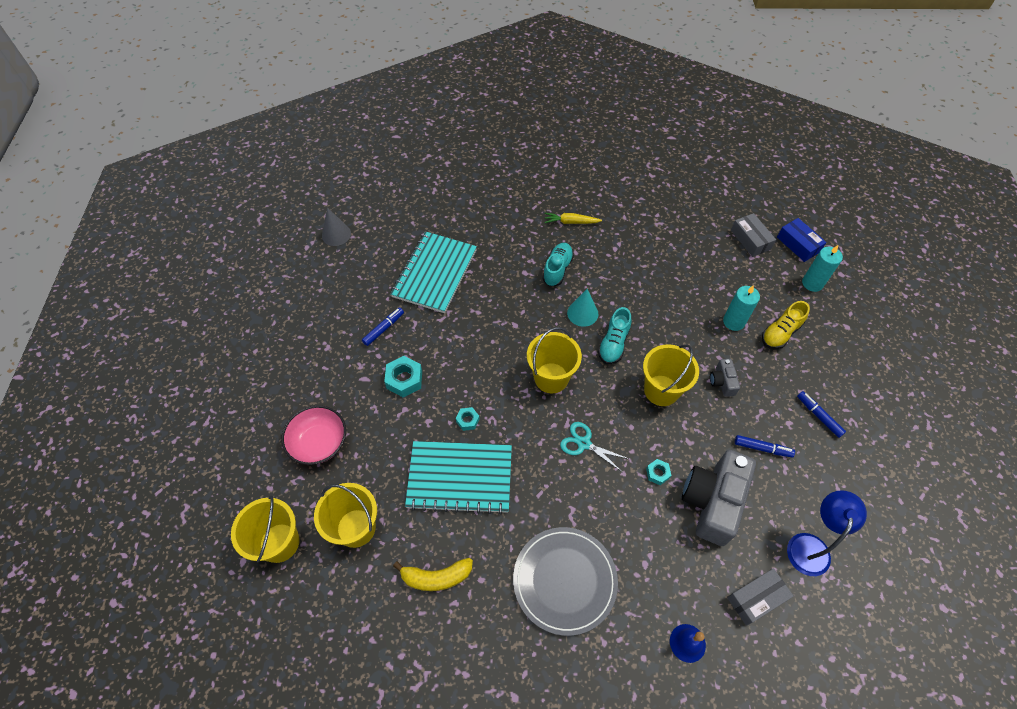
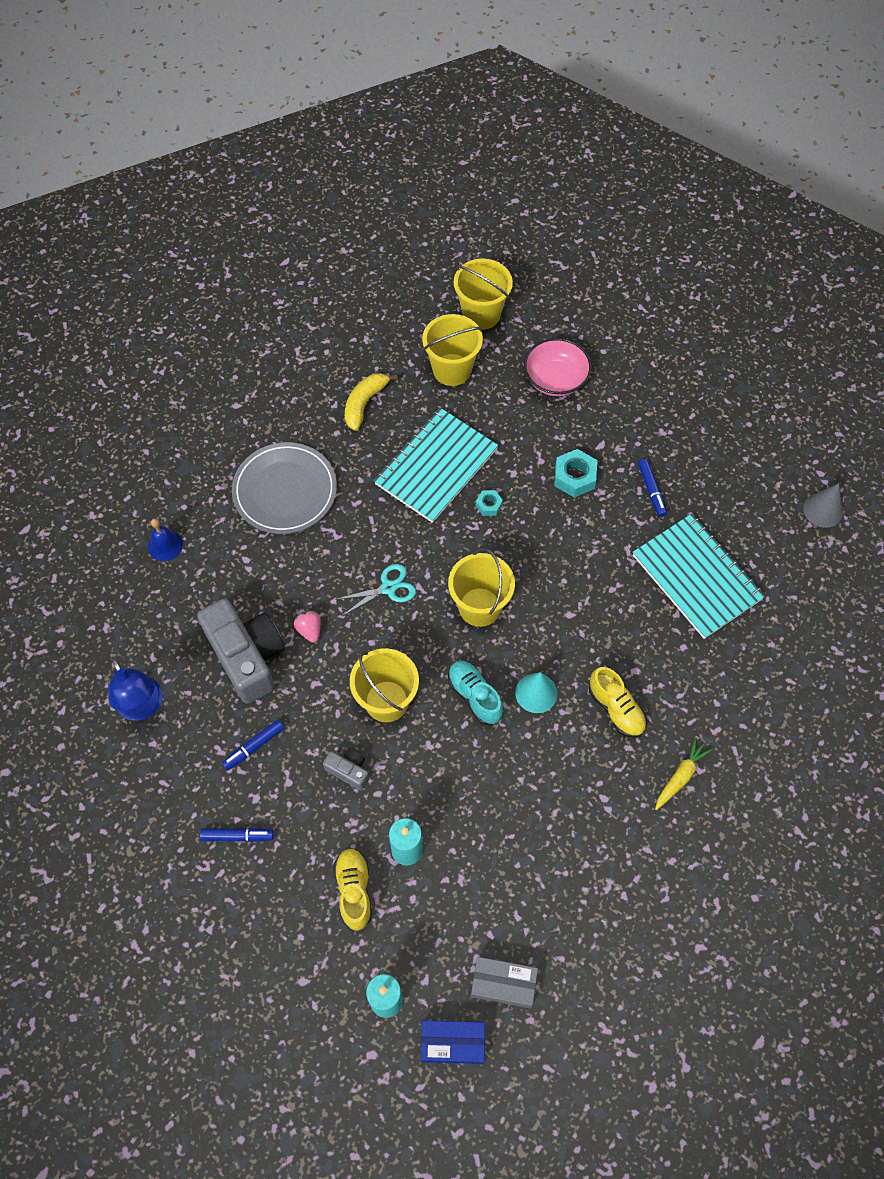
camera: 125 degrees right, 5 degrees up
(557, 269) = (616, 709): turquoise shoe -> yellow shoe
(657, 473) = (309, 630): turquoise nut -> pink strawberry
(756, 598) = (147, 624): grey box -> none

